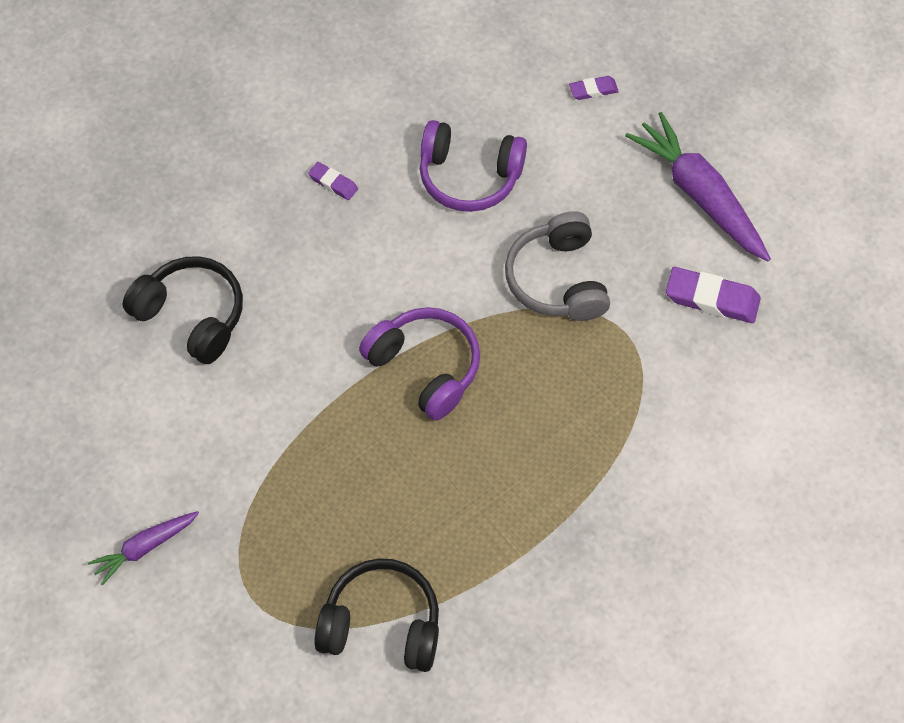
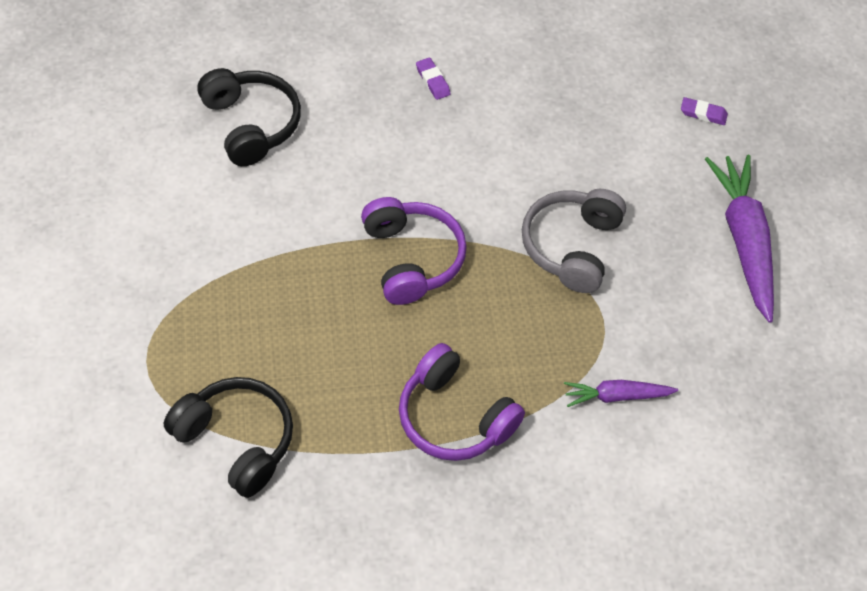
camera: 25 degrees right, 5 degrees down
(145, 547) = (92, 278): purple carrot -> purple carrot (616, 396)
(469, 176) = (550, 130): purple headphones -> purple headphones (454, 417)
(712, 298) = (699, 330): purple eraser -> none

